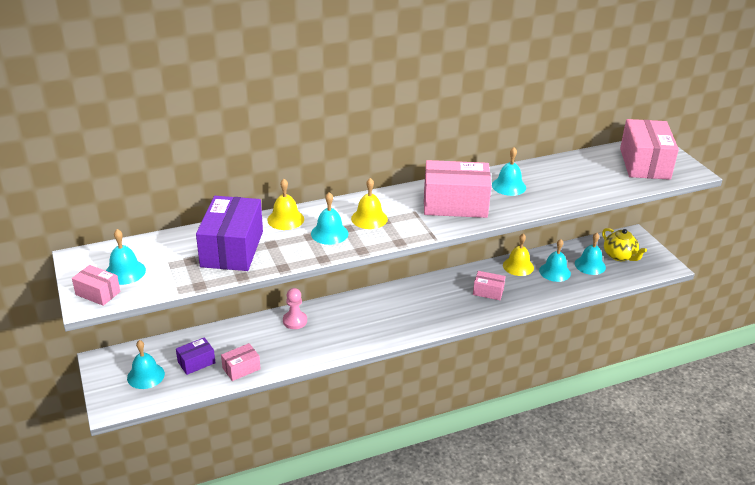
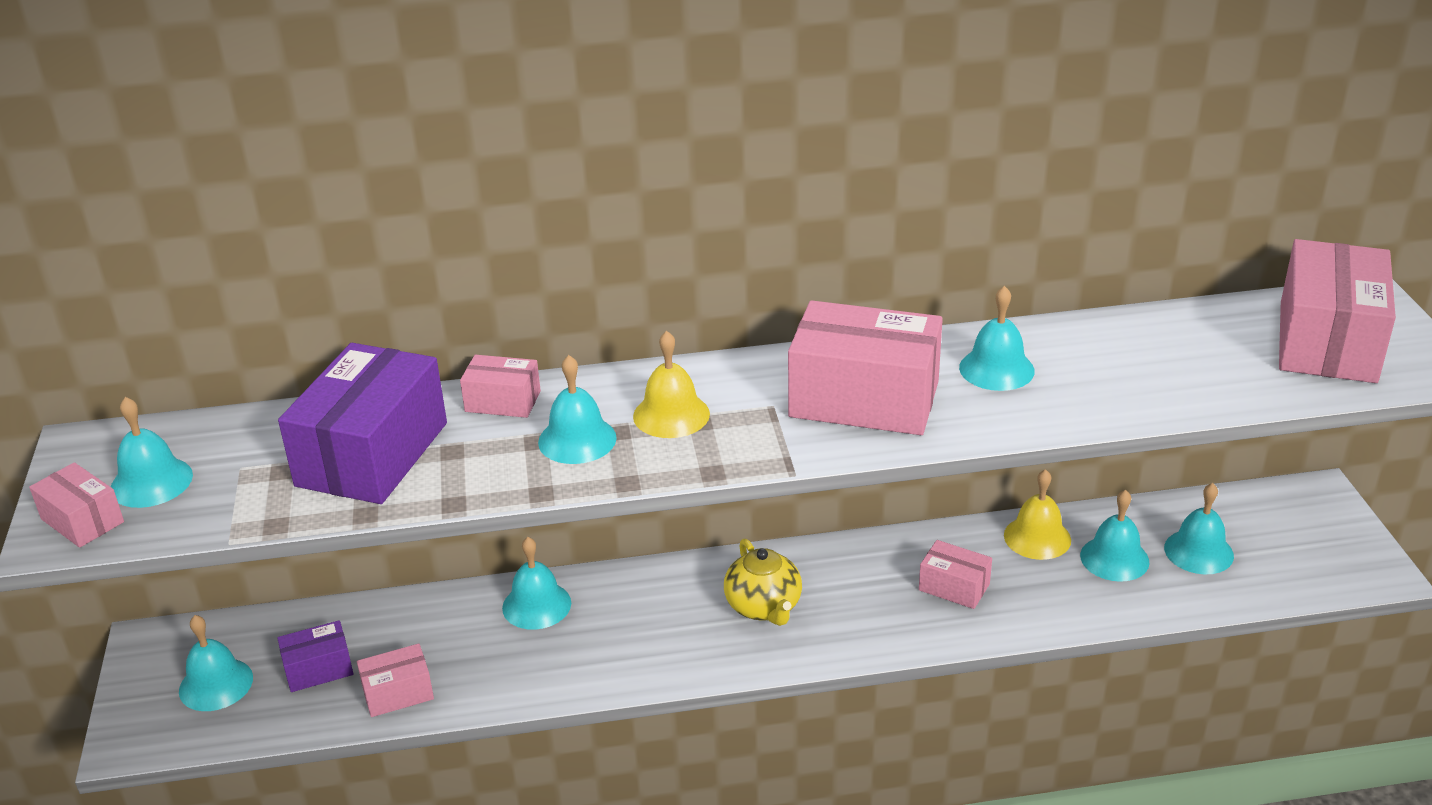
camera: 15 degrees right, 0 degrees up
(285, 219) = (503, 401): yellow bell -> pink box
(295, 321) = (536, 605): pink pawn -> turquoise bell
(619, 256) = (1273, 538): yellow teapot -> yellow teapot (764, 607)

